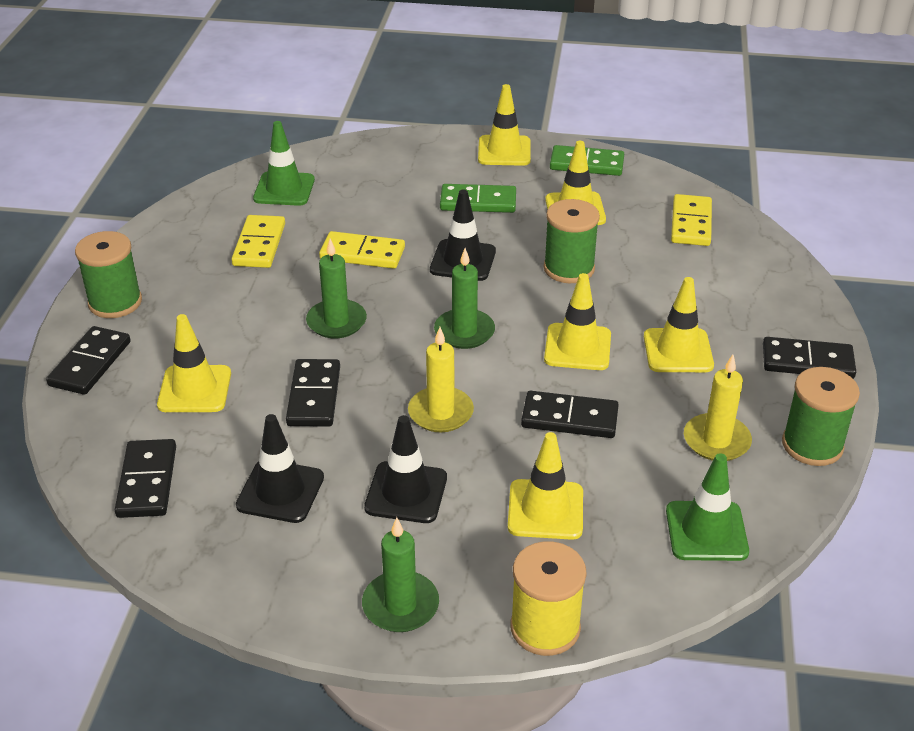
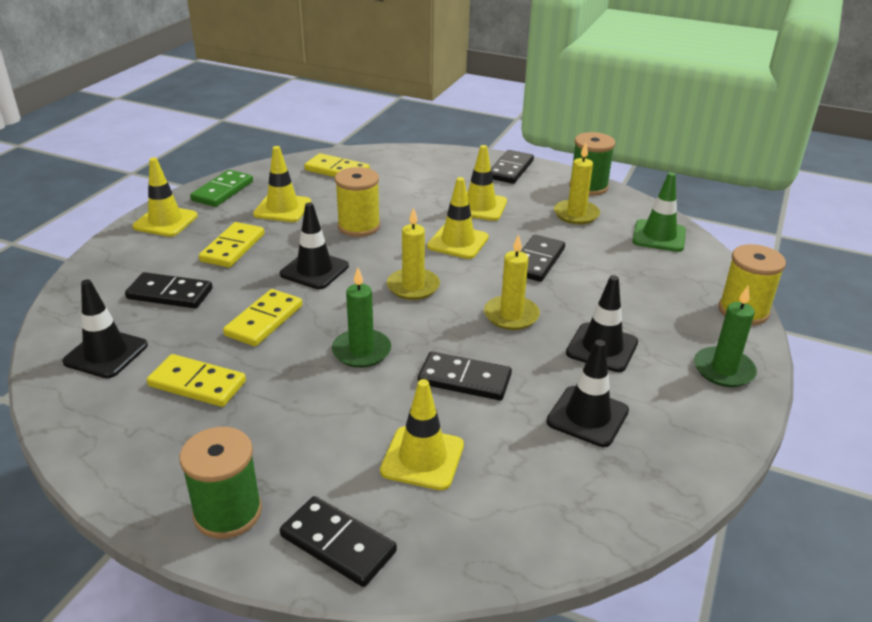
camera: 75 degrees left, 5 degrees down
(147, 481) = (555, 507): black domino -> black domino (170, 294)
(284, 189) = (106, 353): green traffic cone -> black traffic cone
(464, 332) = (413, 286): green candle -> yellow candle
(478, 202) = (232, 248): green domino -> yellow domino
(545, 510) = (631, 289): yellow traffic cone -> none
(569, 268) = (359, 226): green spool -> yellow spool

